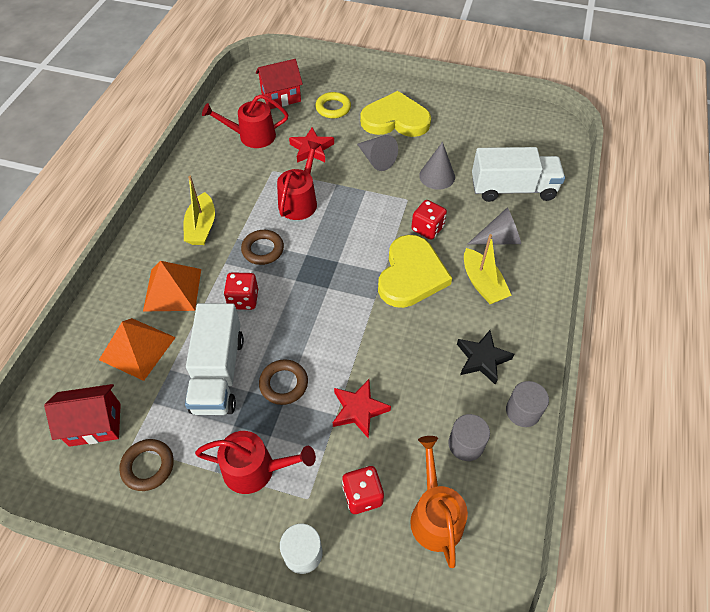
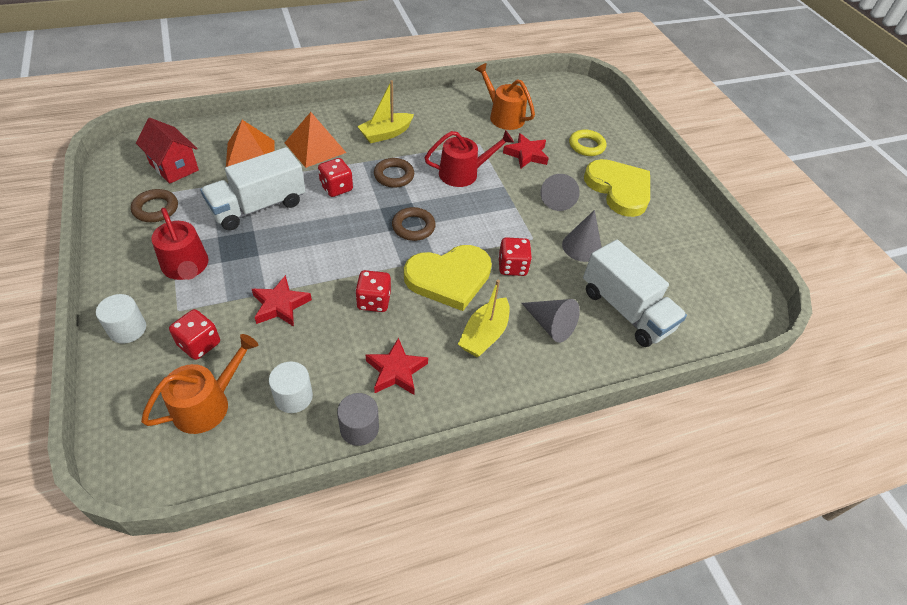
camera: 50 degrees right, 5 degrees down
(252, 136) = (503, 116): red watering can -> orange watering can
(281, 97) = (563, 112): red house -> none
(284, 384) = (274, 247): brown ring -> brown ring (413, 227)
(401, 338) = (374, 301): none -> red dice
(466, 444) = (293, 397): grey cylinder -> white cylinder
(482, 359) = (396, 371): black star -> red star

